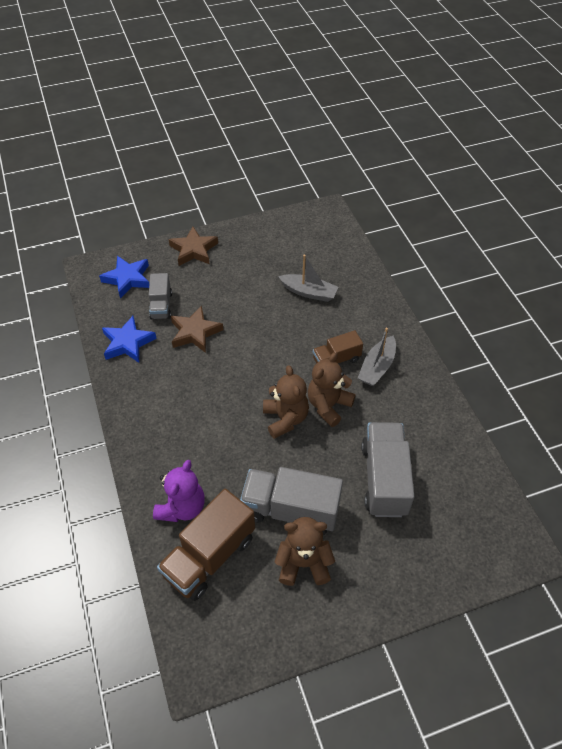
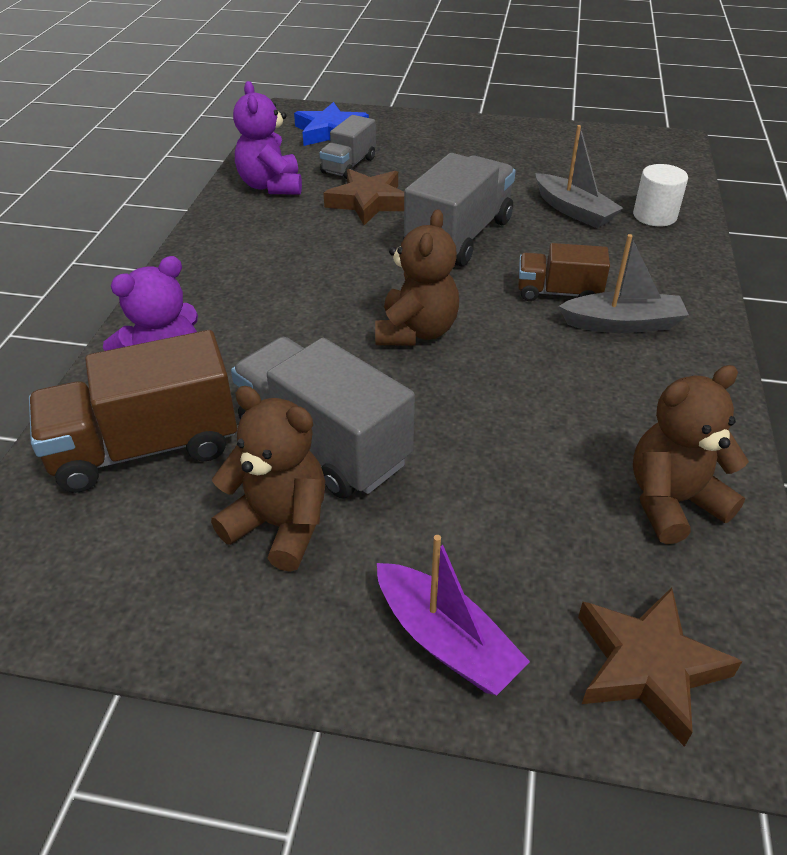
camera: 30 degrees right, 10 degrees down
(128, 343) = (271, 186): blue star -> purple teddy bear
(194, 250) = (441, 130): brown star -> brown star (647, 666)
(328, 405) = (500, 341): brown teddy bear -> brown teddy bear (672, 502)
(351, 279) = (654, 216): none -> white cylinder
(377, 367) = (622, 324): grey boat -> grey boat turned 150 degrees counterclockwise
(384, 479) = (522, 470): grey truck -> grey truck (459, 237)
(405, 579) = (446, 640): none -> purple boat

